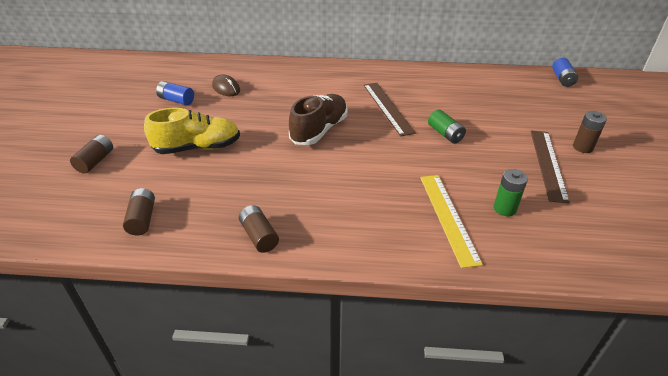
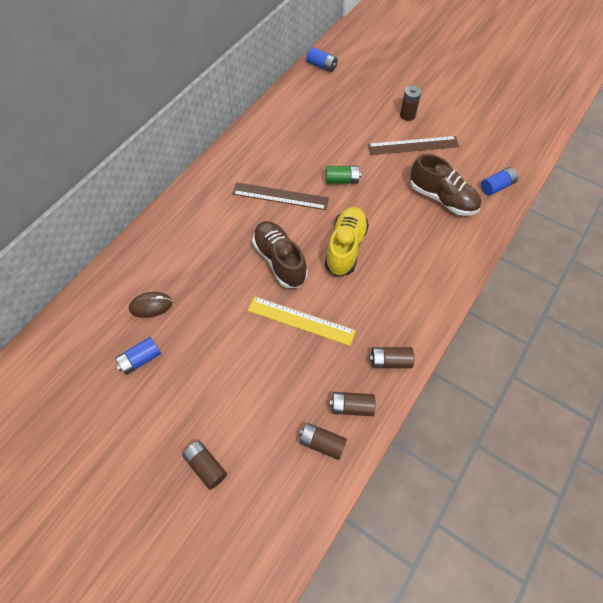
camera: 60 degrees left, 20 degrees up
(191, 226) = (352, 407): none -> brown battery
(197, 147) = (242, 367): yellow shoe -> yellow shoe (345, 248)
(448, 217) = (433, 234): yellow ruler -> yellow ruler (301, 321)
(504, 208) = (442, 198): green battery -> brown shoe
(548, 164) = (413, 146): brown ruler -> brown ruler turned 45 degrees counterclockwise
(579, 250) = (496, 187): none -> blue battery

